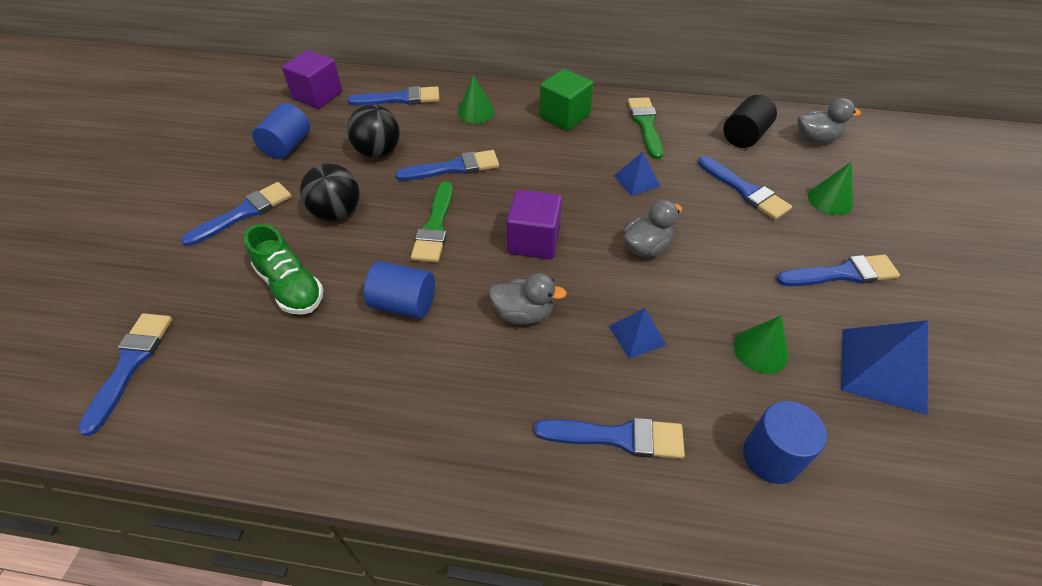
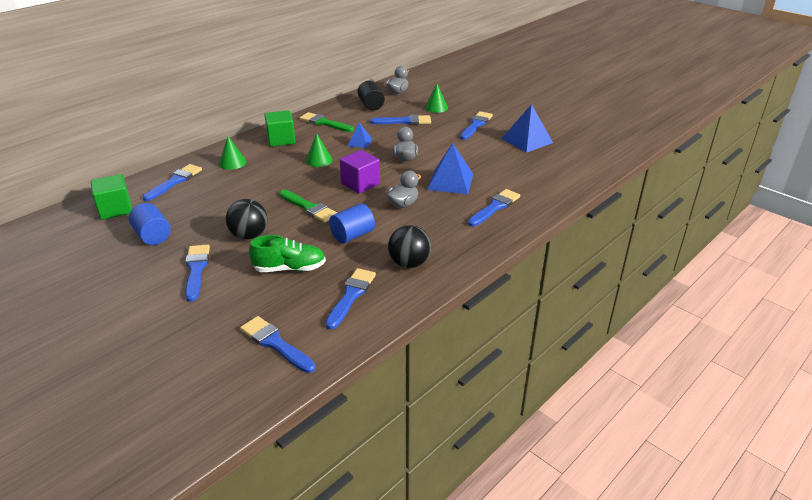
camera: 55 degrees left, 15 degrees down
(317, 95) = (115, 209): purple cube -> green cube
(378, 152) = (215, 205): black ball -> black ball (409, 263)
(454, 167) = (270, 186): blue brush -> blue brush (351, 295)
(637, 335) = (450, 181): blue pyramid -> blue pyramid, size x1.76
(761, 350) = (491, 159): green cone -> green cone (319, 160)
(771, 457) = (538, 179): blue cylinder -> none

